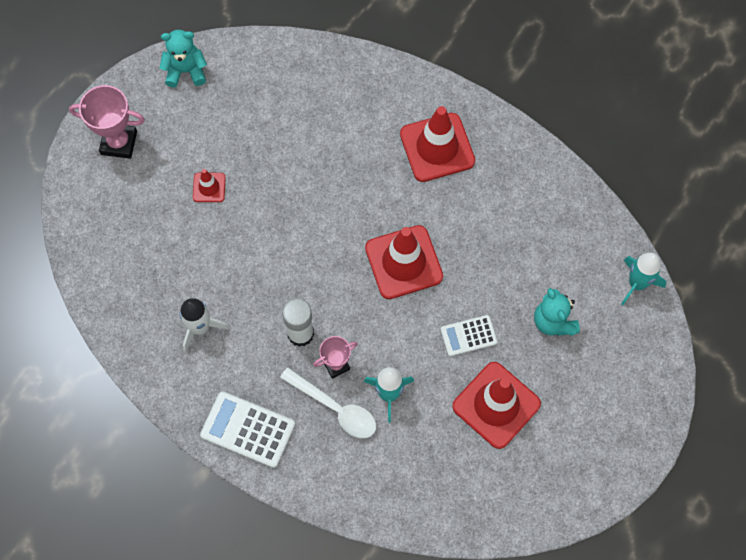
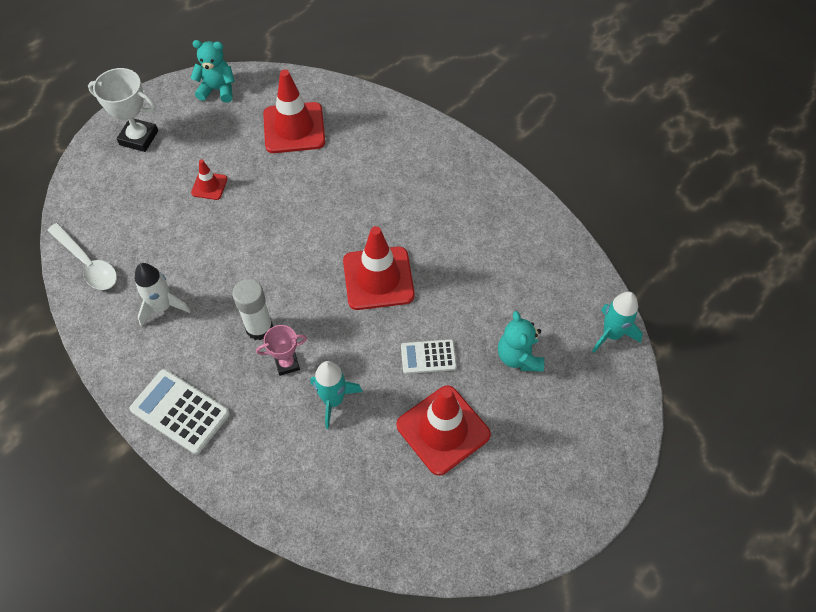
camera: 10 degrees right, 10 degrees down
(119, 143) = (139, 138): pink trophy -> white trophy
(335, 408) = (274, 405): white spoon -> white spoon (87, 263)
(437, 147) = (434, 183): red traffic cone -> red traffic cone (294, 128)

